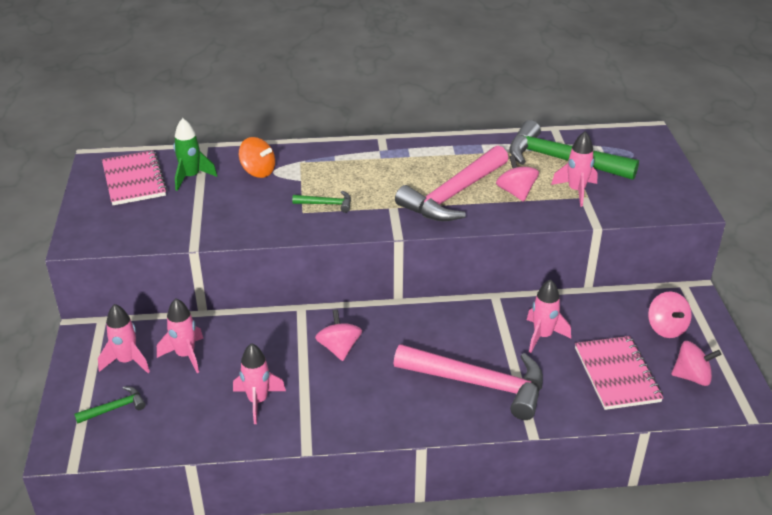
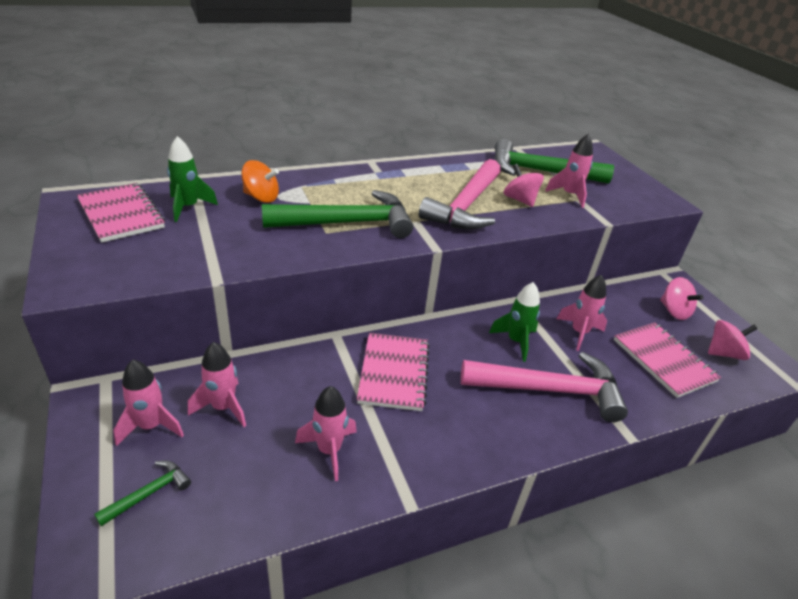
camera: 20 degrees left, 0 degrees up
(326, 204) = (347, 223): green hammer -> green hammer, size x2.32
(339, 348) = (394, 373): pink spinning top -> pink notebook
(471, 336) = (516, 341): none -> green rocket

